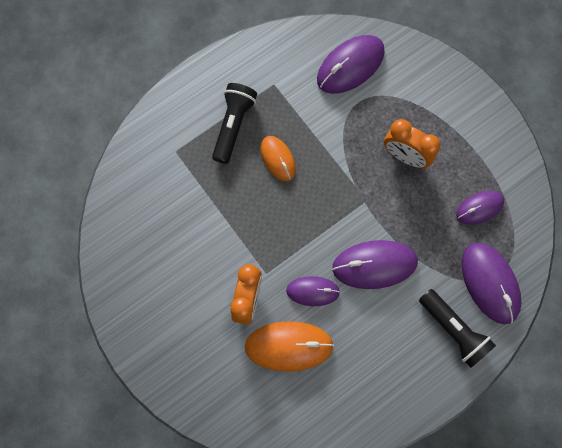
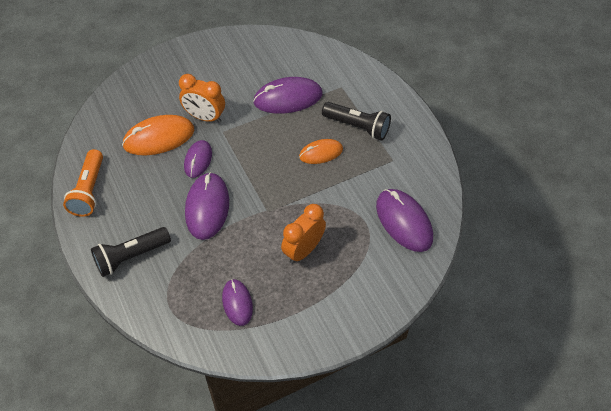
camera: 100 degrees right, 20 degrees down
(289, 346) = (159, 138): orange mouse -> orange mouse turned 60 degrees clockwise
(380, 406) = (89, 191): none -> orange flashlight
(490, 283) = (163, 296): purple mouse -> purple mouse (288, 98)

